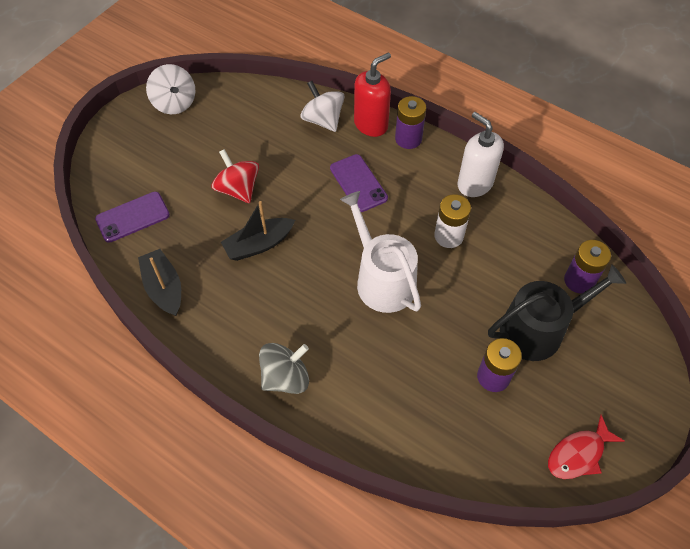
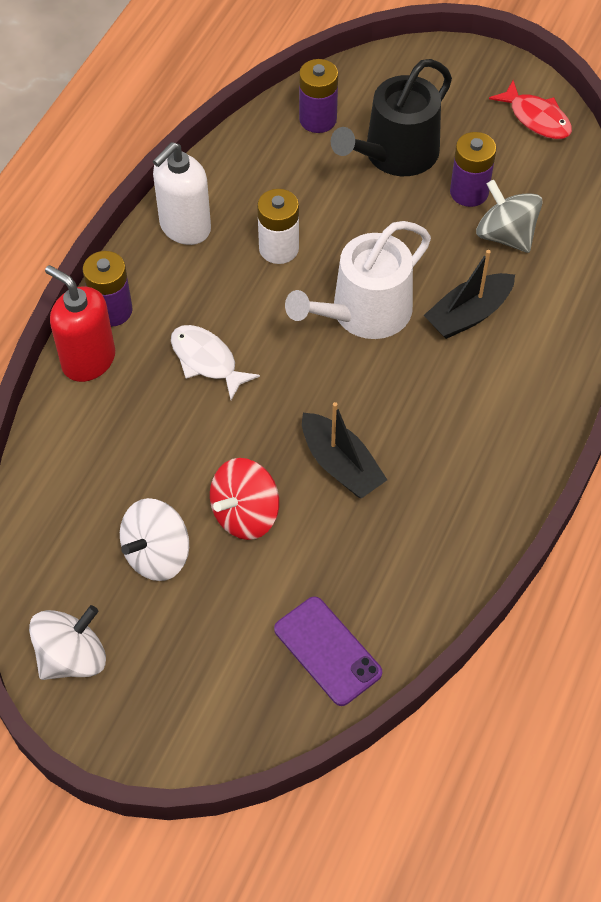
camera: 100 degrees left, 0 degrees up
(164, 288) = (442, 569): black boat -> black boat (468, 314)
(285, 377) = (532, 394): grey spinning top -> grey spinning top (505, 235)
(323, 120) = (86, 425): white spinning top -> white spinning top (157, 554)
(358, 183) = (207, 361): purple phone -> white fish
(538, 329) = (395, 154): black watering can -> black watering can turned 105 degrees counterclockwise

